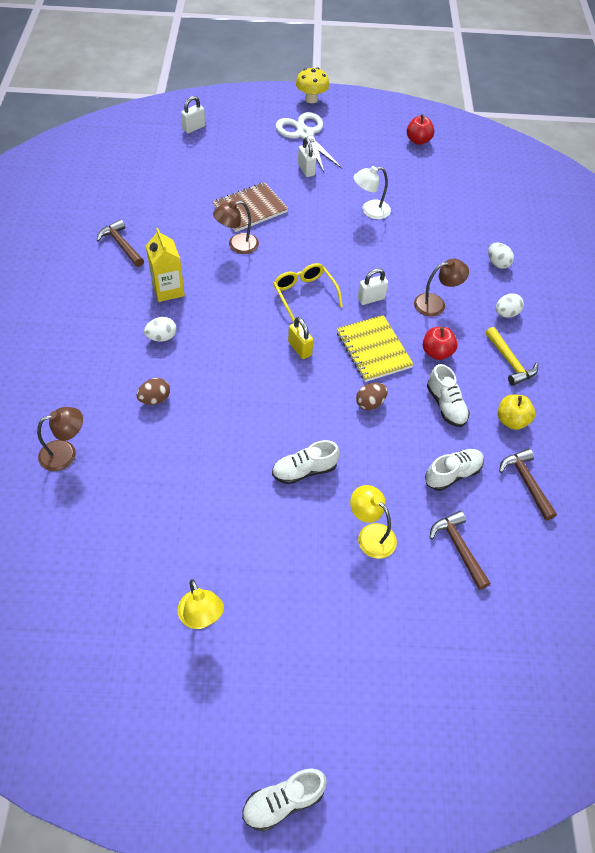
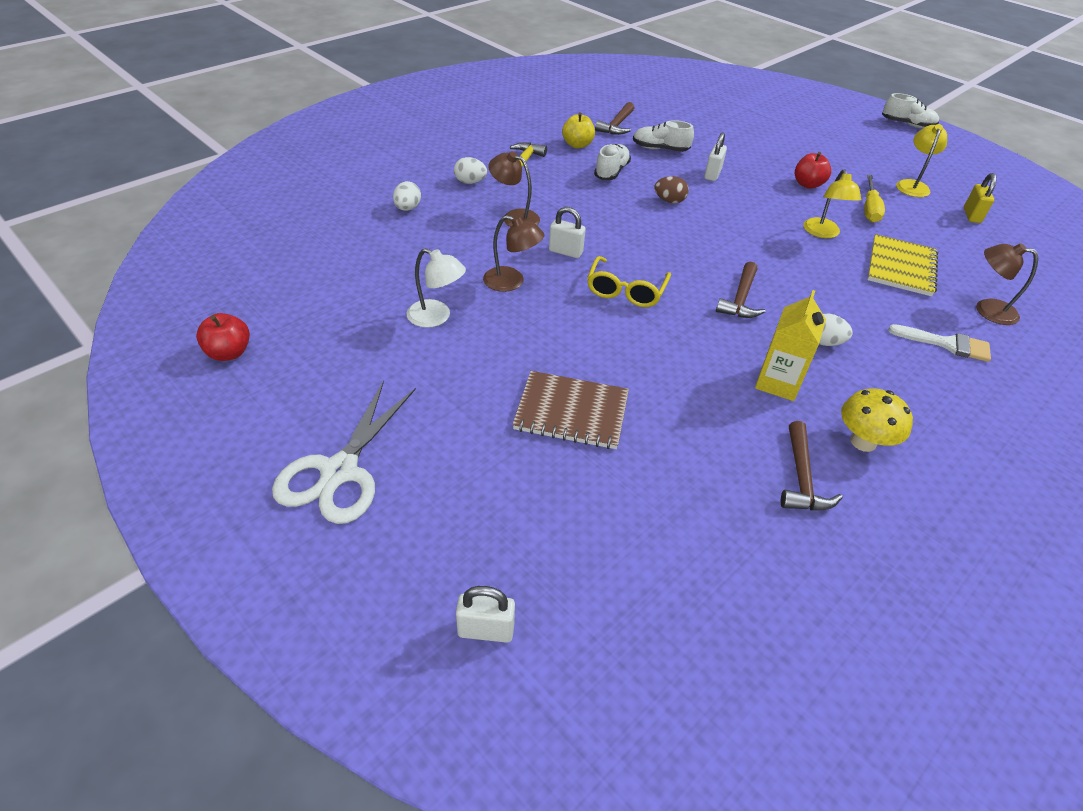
camera: 135 degrees left, 10 degrees down
(83, 392) = (946, 344): none -> white brush
(155, 399) = (868, 300): brown egg -> none
(217, 530) = (869, 209): none -> yellow screwdriver
(237, 245) = (642, 379): brown lamp -> brown lamp (512, 282)
(300, 348) = (685, 258): yellow padlock -> yellow padlock (971, 215)
(304, 470) = (769, 200): white shoe -> none
(306, 170) = (426, 414): white padlock -> white padlock (712, 174)
(311, 99) = (219, 533): yellow mushroom -> yellow mushroom (863, 442)
(371, 535) = (755, 158): yellow lamp -> yellow lamp (823, 233)
(373, 349) = (618, 223): yellow notebook -> yellow notebook (901, 267)
(437, 352) = (569, 195): red apple -> red apple (807, 184)
(459, 548) = (702, 130): brown hammer -> brown hammer (740, 299)

